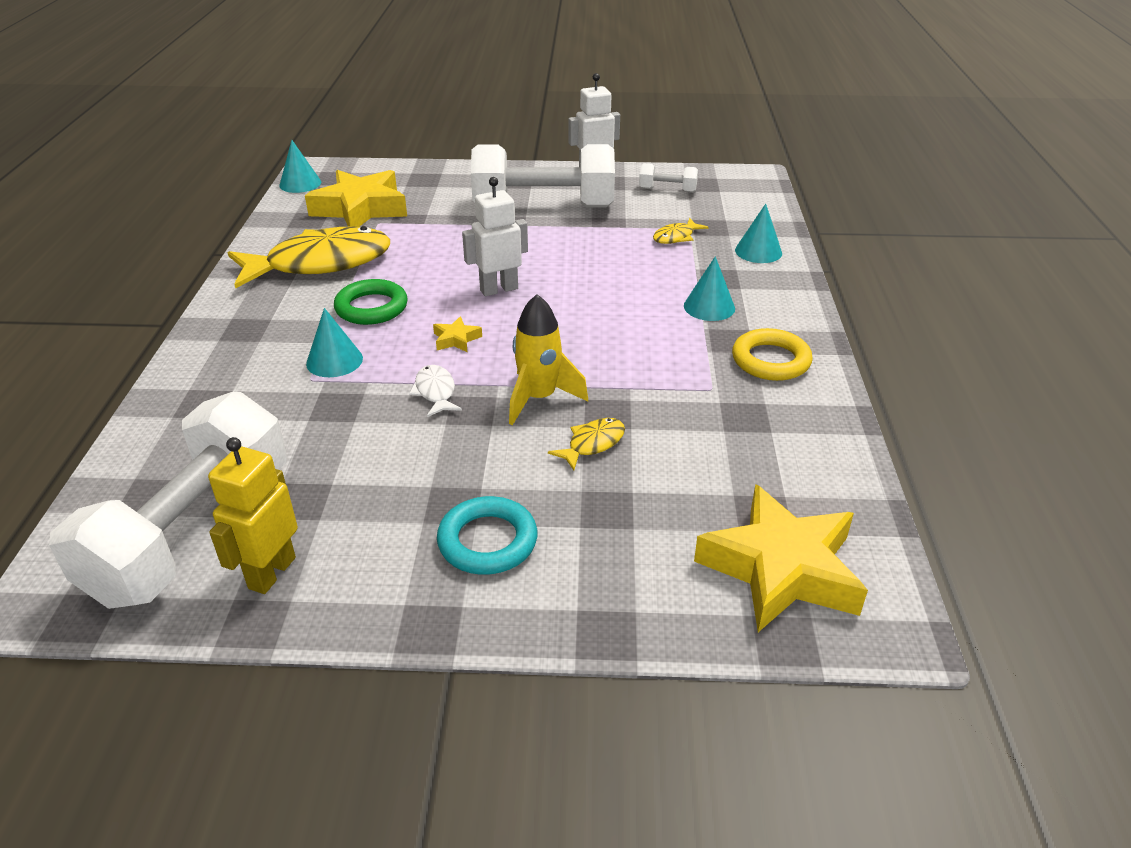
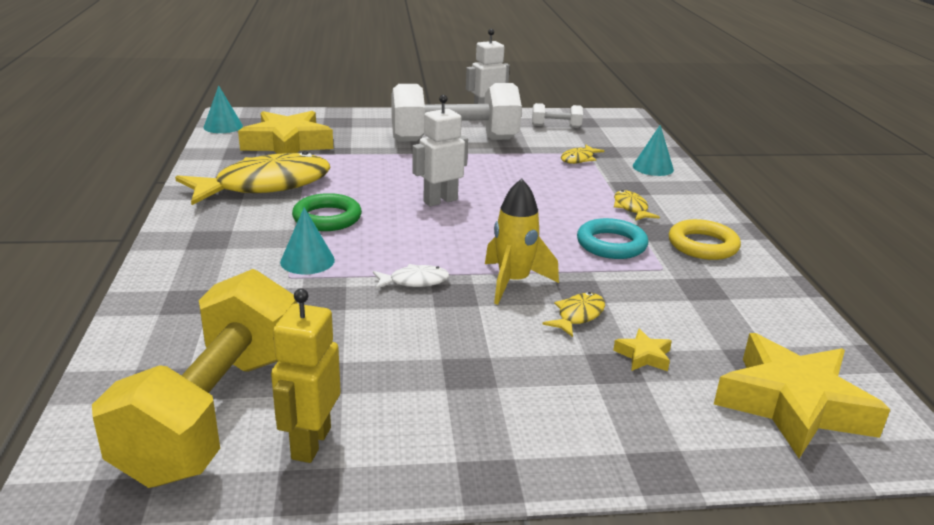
camera: 10 degrees left, 10 degrees down
(192, 532) = (214, 413): white dumbbell -> yellow dumbbell
(435, 392) = (414, 281): white fish -> white fish turned 105 degrees clockwise
(456, 339) = (417, 240): yellow star -> yellow star (643, 356)
(487, 541) = (515, 400): turquoise ring -> turquoise ring (611, 244)
(709, 307) = (631, 208): turquoise cone -> yellow fish

